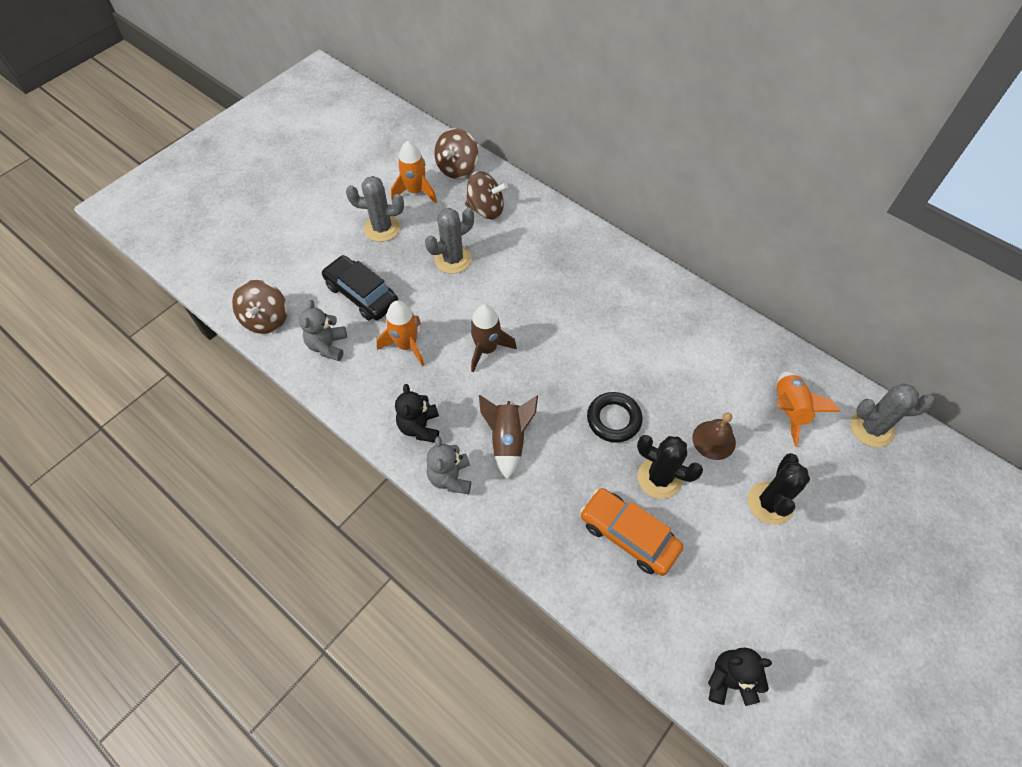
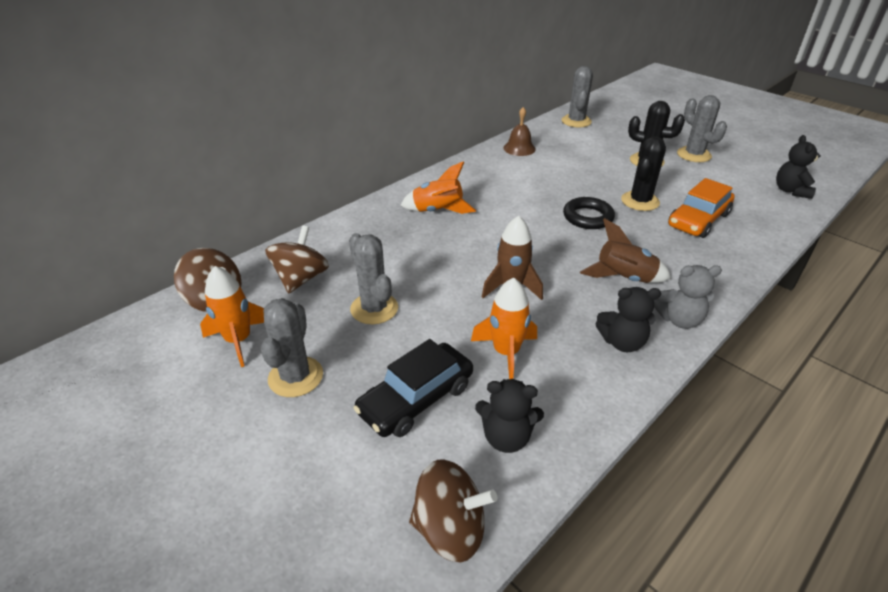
camera: 85 degrees left, 20 degrees down
(328, 346) = (506, 437): grey teddy bear -> black teddy bear
(714, 440) = (598, 175): brown bell -> brown bell (519, 148)
(788, 410) = (566, 145): orange rocket -> orange rocket (438, 211)
(808, 571) = (694, 155): none -> grey cactus

